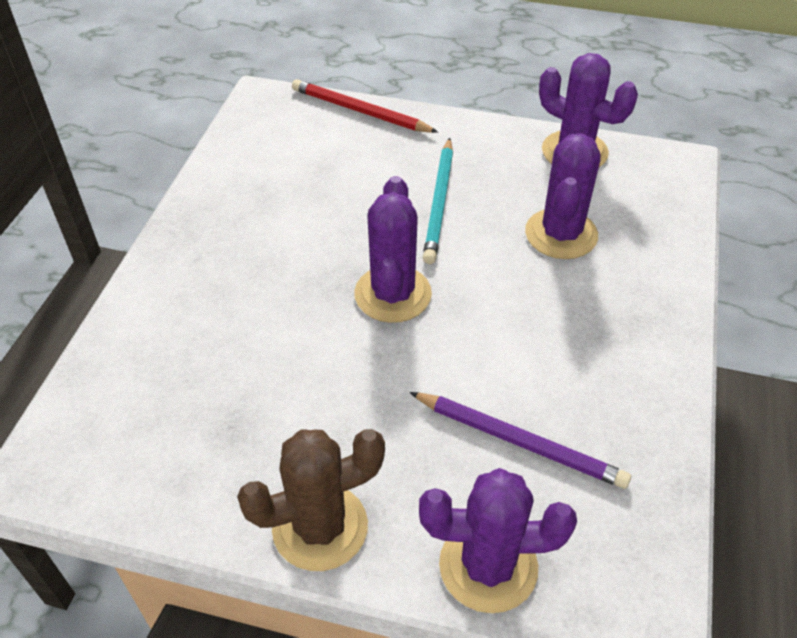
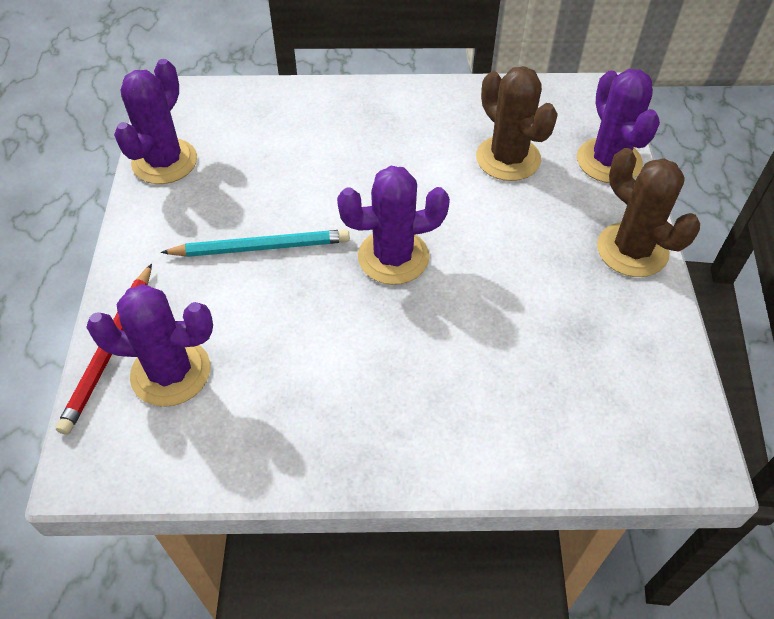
camera: 105 degrees left, 5 degrees up
(519, 441) = (508, 158): purple pencil -> brown cactus
(561, 234) = (284, 159): purple cactus -> purple cactus (171, 372)

